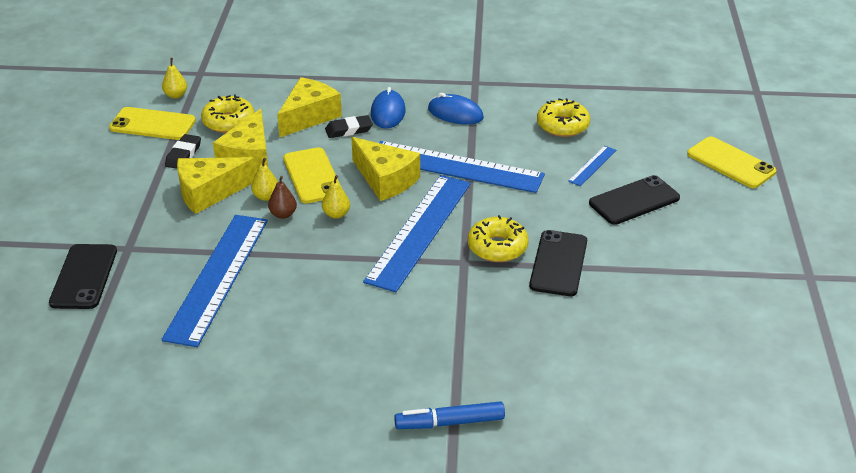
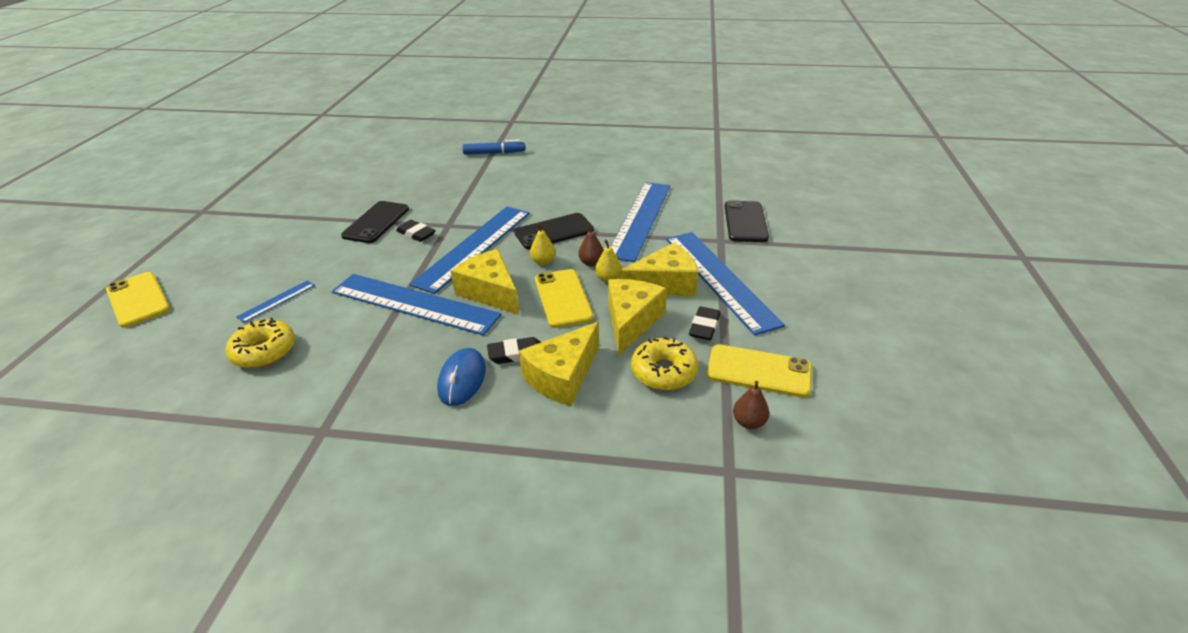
camera: 175 degrees left, 0 degrees up
(150, 200) = (719, 279): none -> blue ruler
(176, 95) = (748, 422): yellow pear -> brown pear
(455, 113) = (379, 374): blue mouse -> none
(497, 247) = (416, 234): yellow donut -> black eraser
(634, 200) = (271, 266): black phone -> black phone (554, 232)

